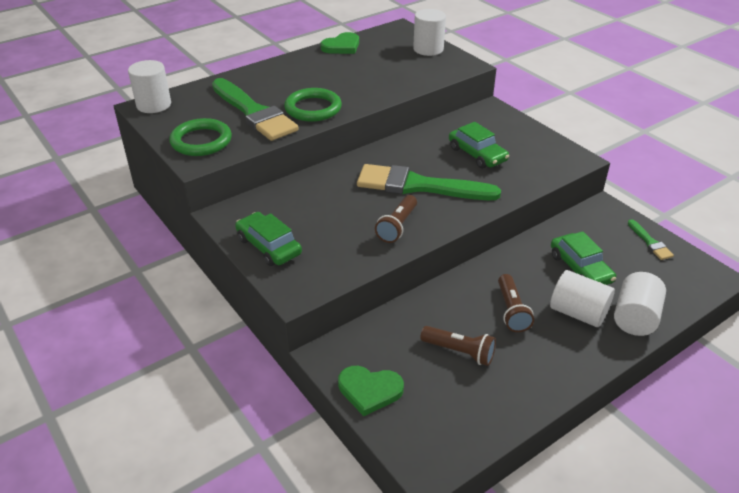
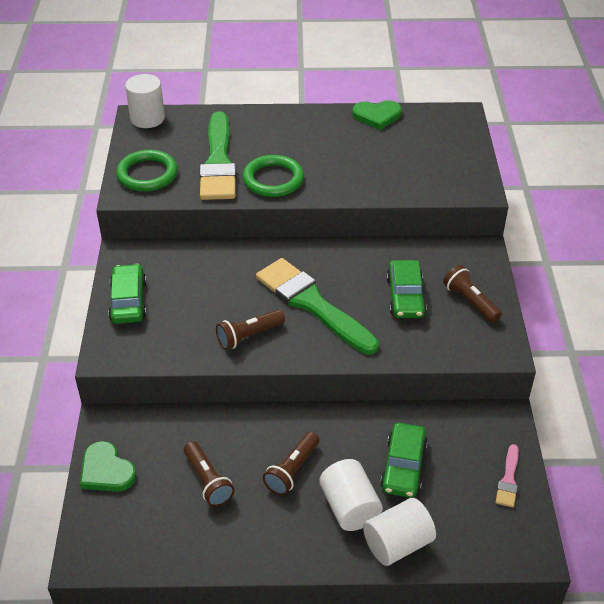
camera: 35 degrees right, 5 degrees up
(428, 49) = (461, 154): white cylinder -> none
(522, 140) = (470, 301): none -> brown flashlight
(650, 242) = (508, 479): green brush -> pink brush

